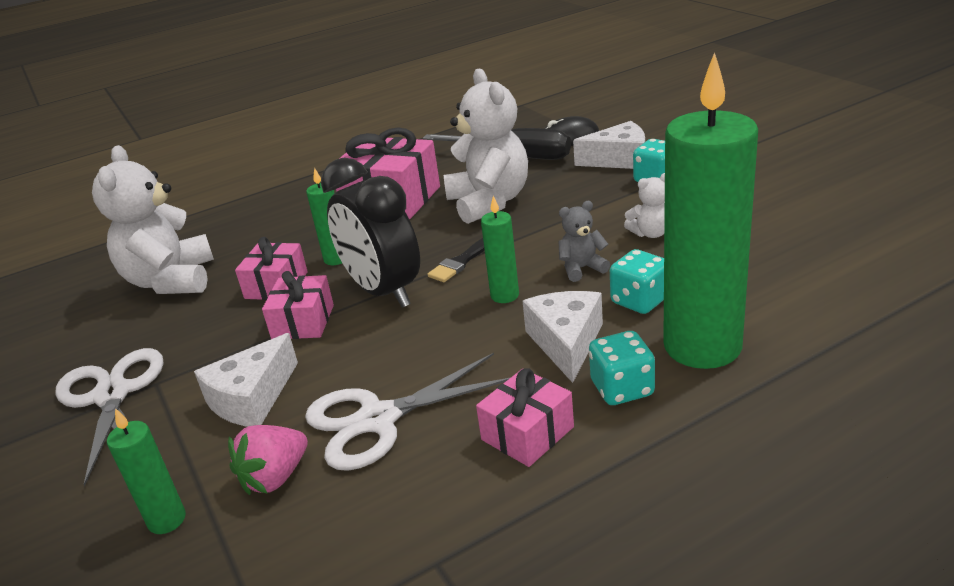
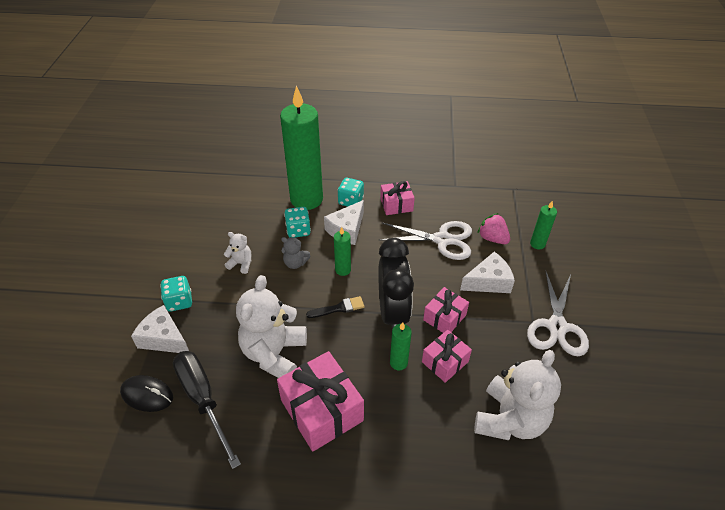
camera: 150 degrees left, 15 degrees up
(275, 477) = (492, 238): pink strawberry -> pink strawberry turned 120 degrees counterclockwise

